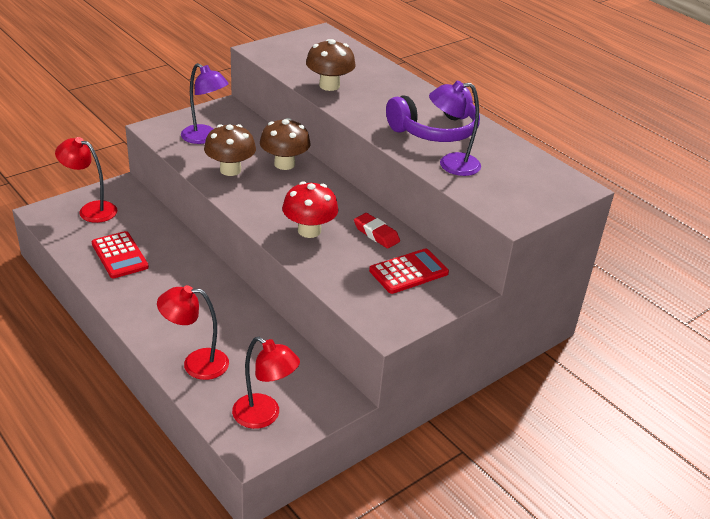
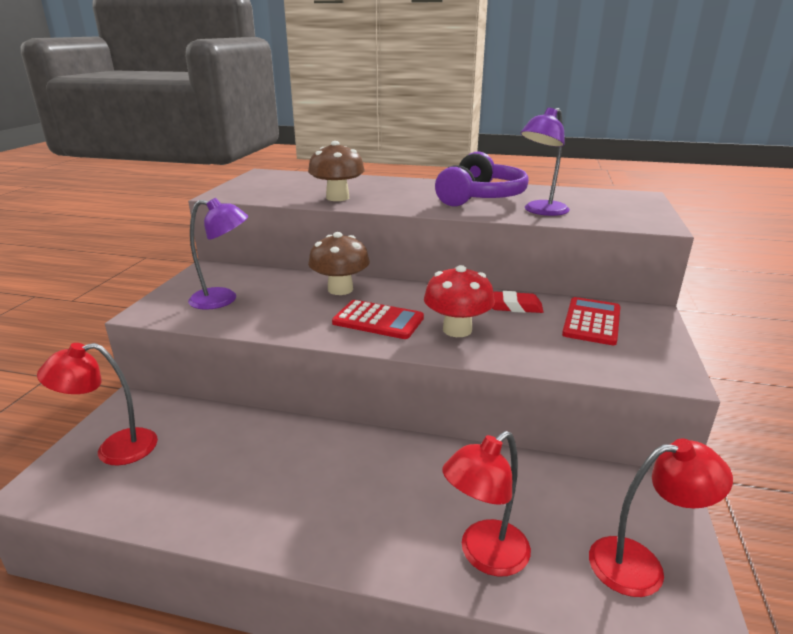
camera: 35 degrees left, 10 degrees down
(120, 255) = (218, 482): red calculator -> red calculator (378, 320)
(230, 170) = (294, 314): brown mushroom -> none

